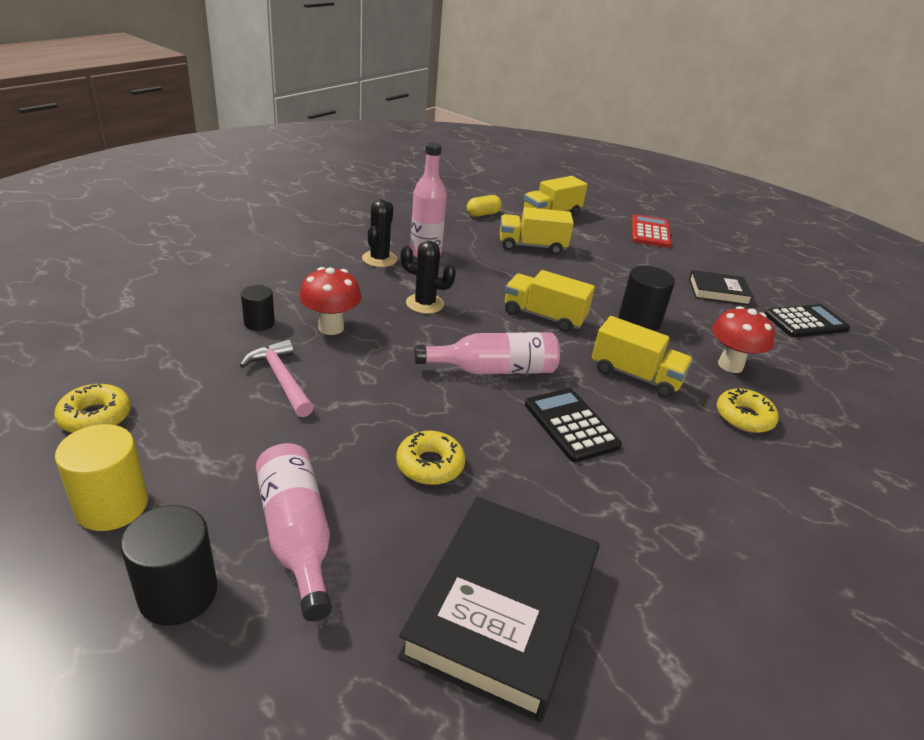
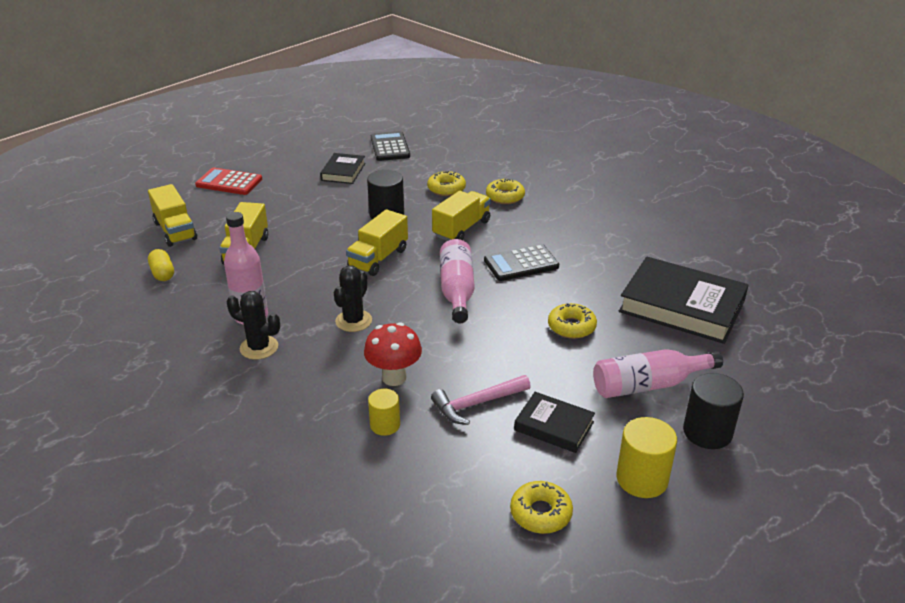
camera: 80 degrees left, 0 degrees up
(230, 435) = (554, 426): none -> black book
(259, 323) = (385, 425): black cylinder -> yellow cylinder
(730, 365) = (446, 189): red mushroom -> yellow donut

